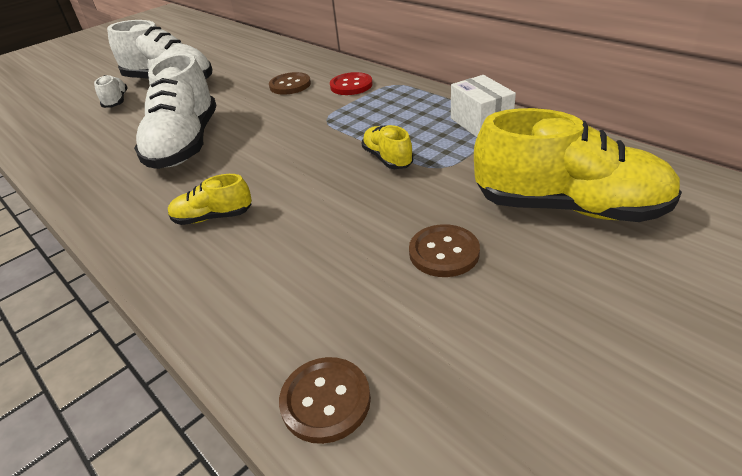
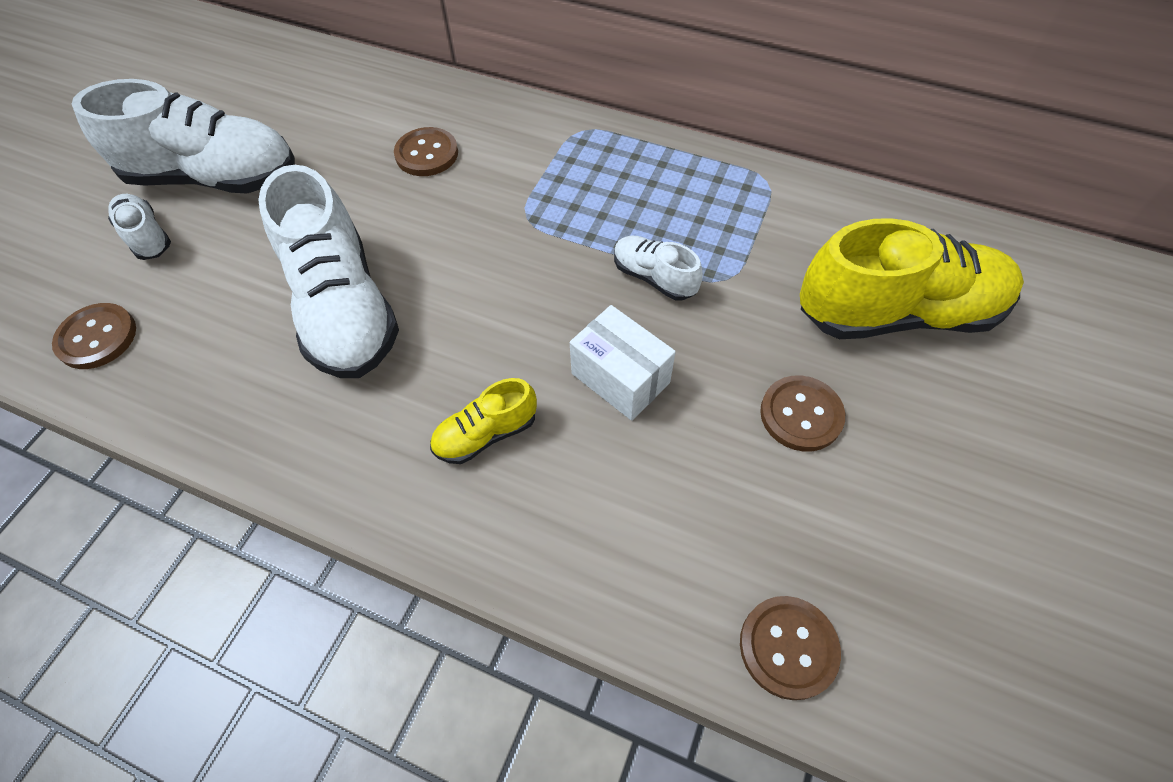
camera: 25 degrees left, 20 degrees up
(55, 137) = (97, 337): none -> brown button
(351, 85) = (522, 142): red button -> none
(387, 158) = (654, 277): yellow shoe -> white shoe
(480, 123) = (736, 190): white box -> white box (620, 378)

